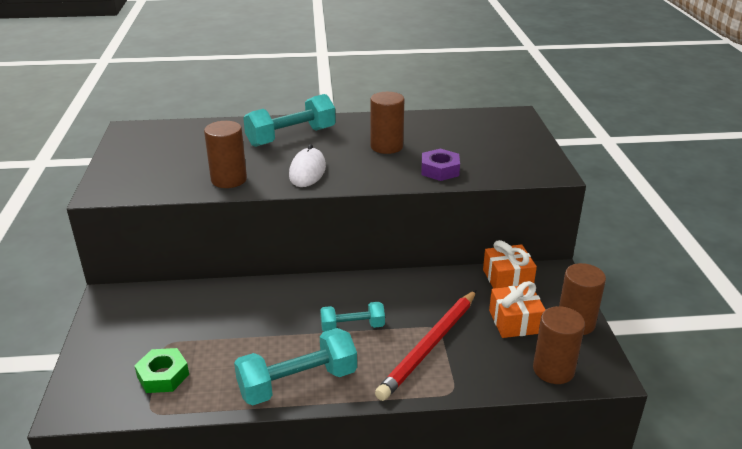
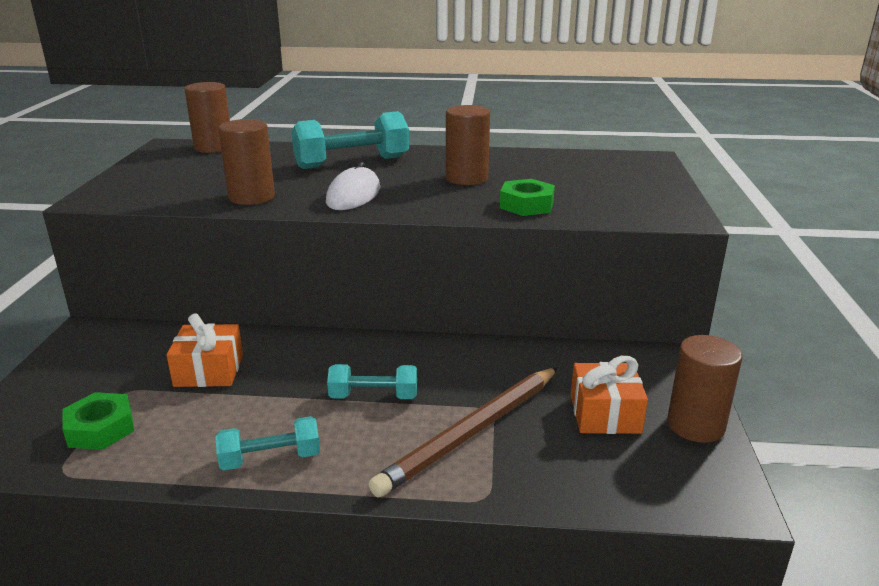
camera: 10 degrees right, 5 degrees down
(297, 382) = (270, 458): turquoise dumbbell -> turquoise dumbbell, size x0.60
(429, 346) = (472, 432): red pencil -> brown pencil
(440, 170) = (526, 205): purple nut -> green nut
(507, 278) = (607, 359): orange gift -> orange gift (209, 370)
(553, 370) = (647, 486): brown cylinder -> brown cylinder (213, 147)

